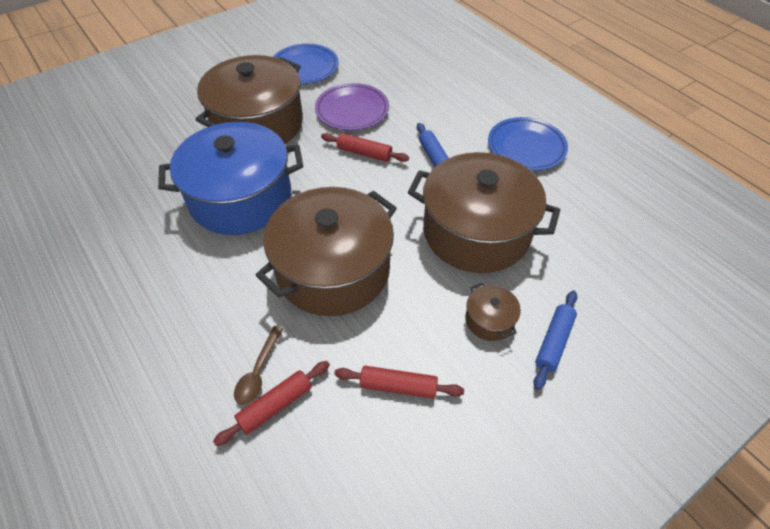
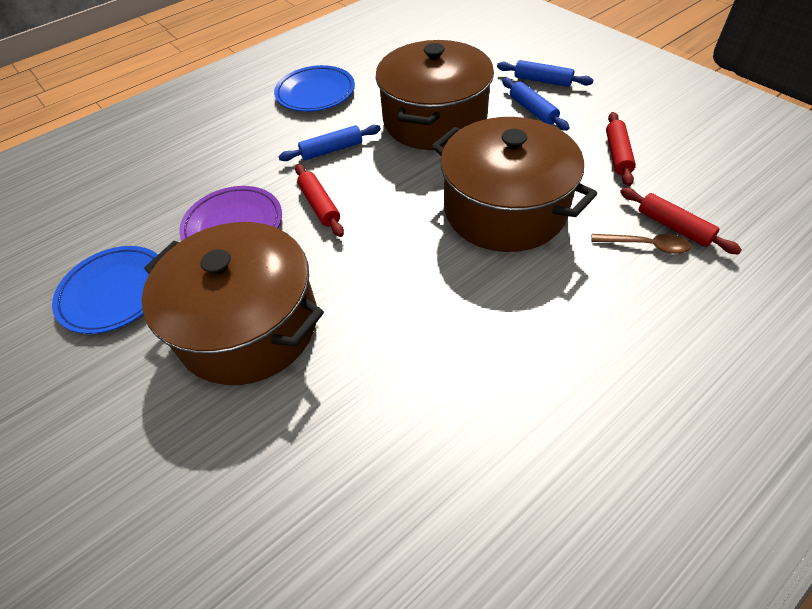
camera: 90 degrees left, 0 degrees up
(241, 198) = (406, 313): blue pot -> none
(364, 153) = (320, 205): red rolling pin -> red rolling pin turned 45 degrees counterclockwise
(489, 320) = (533, 110): brown pot -> blue rolling pin

